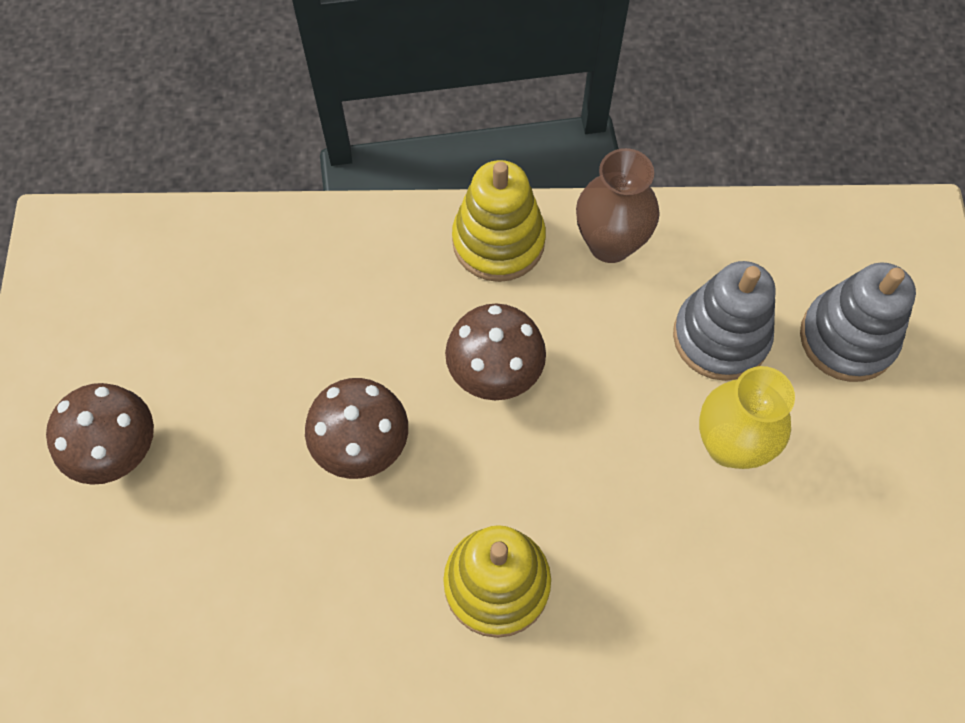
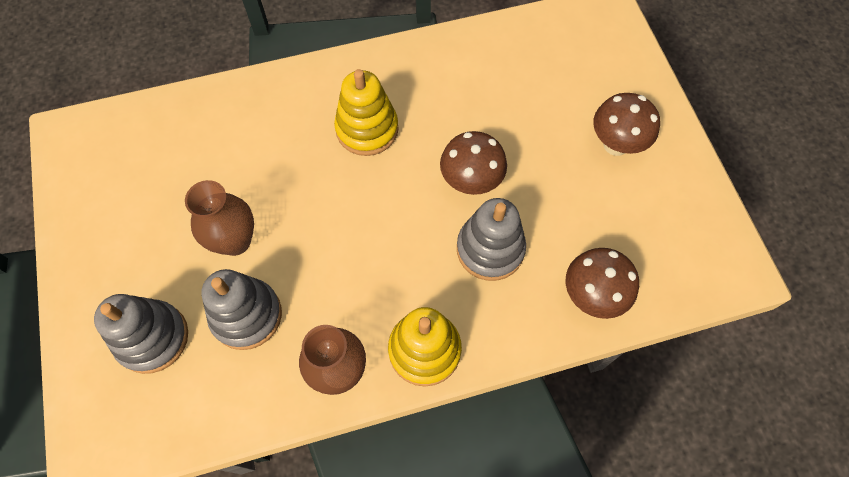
camera: 165 degrees right, 0 degrees up
(371, 343) = (490, 249): none -> grey stacking toy
(495, 375) = (400, 248): brown mushroom -> brown mushroom (591, 296)
(730, 445) = (235, 241): yellow vase -> brown vase

